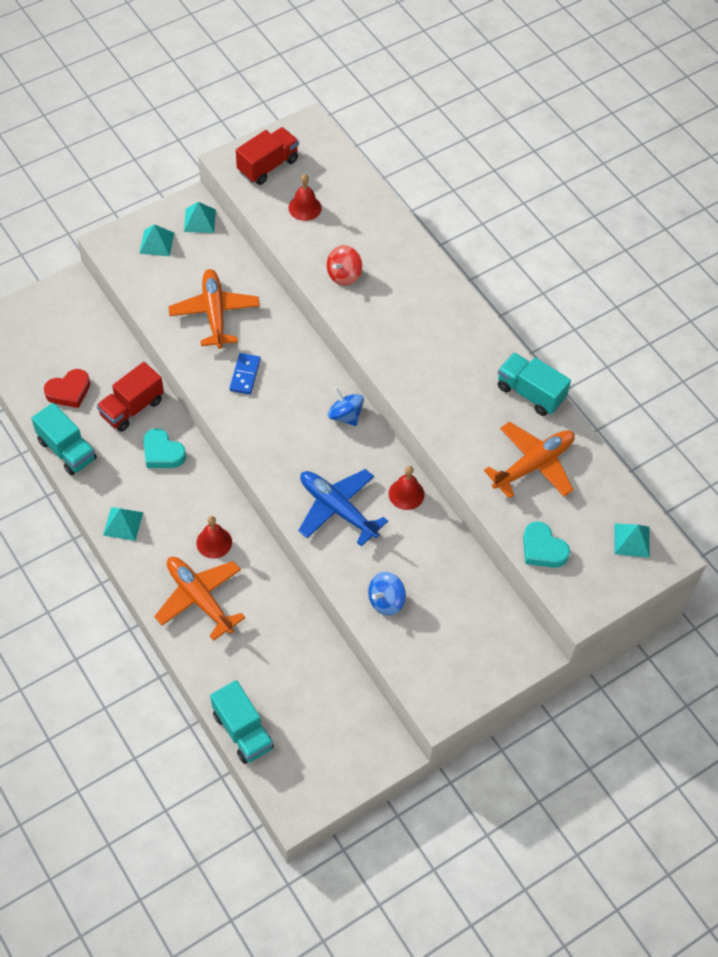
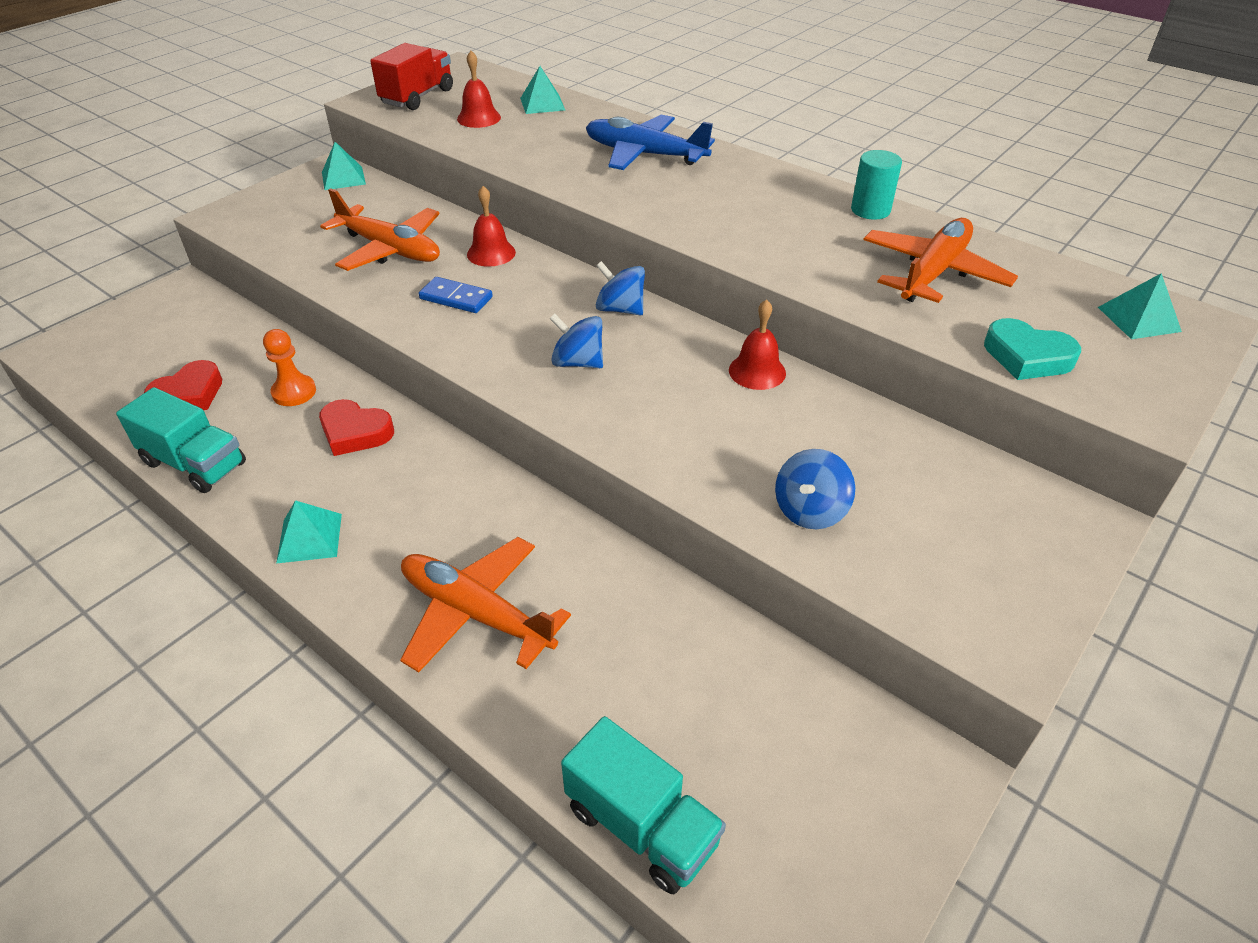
camera: 15 degrees left, 15 degrees down
(132, 408) = (294, 392): red truck -> orange pawn
(156, 243) = (289, 204): turquoise pyramid -> turquoise pyramid (542, 104)
(162, 452) = (355, 432): turquoise heart -> red heart
(214, 313) = (390, 249): orange plane -> orange plane turned 150 degrees clockwise
(214, 542) = (474, 525): red bell -> red bell (491, 253)
(245, 375) = (456, 298): blue domino -> blue domino turned 60 degrees counterclockwise
(302, 455) = (578, 362): none -> blue spinning top
(337, 509) = (664, 411): blue plane -> blue plane (644, 154)
(344, 275) = (557, 158): red spinning top -> none
(530, 393) = (870, 210): turquoise truck -> turquoise cylinder

